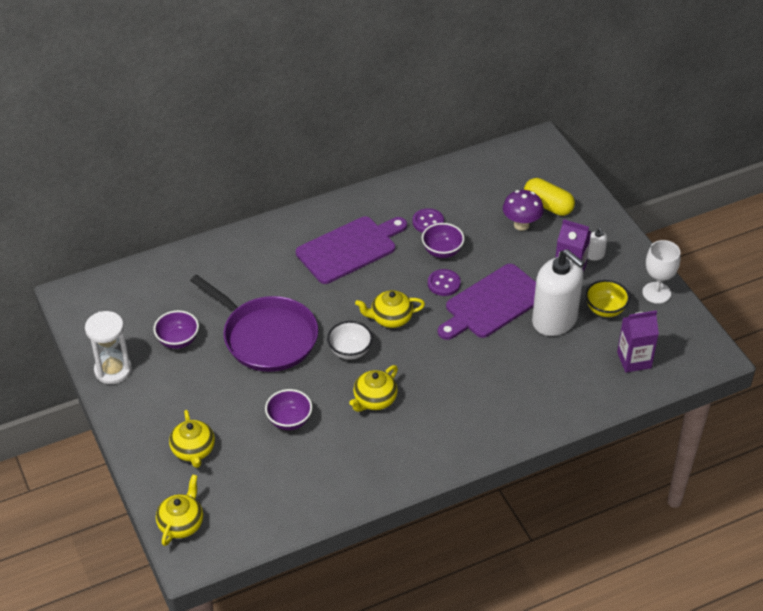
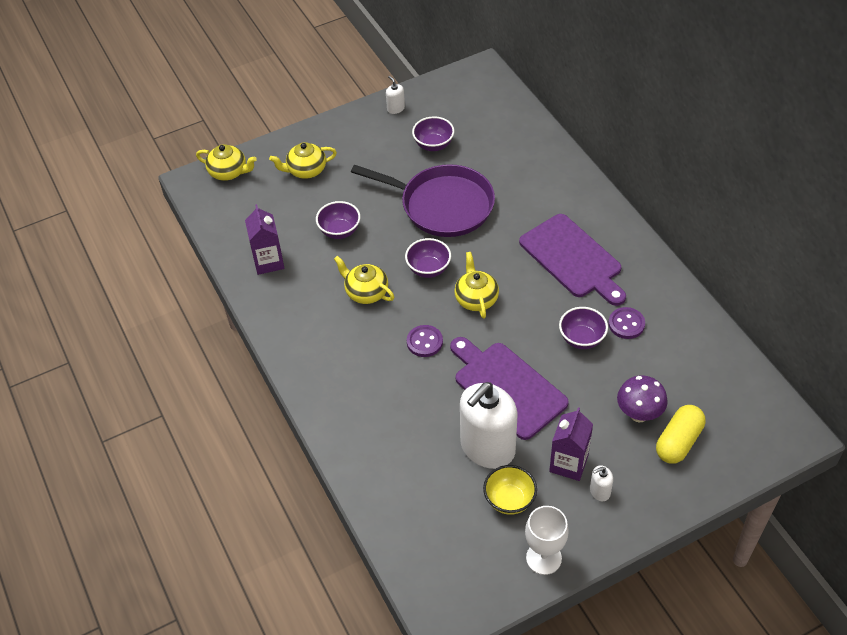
camera: 90 degrees right, 5 degrees up
(113, 370) = (395, 108): white hourglass -> white soap dispenser
(266, 337) = (442, 205): purple pan -> purple pan turned 105 degrees counterclockwise
(350, 351) = (428, 269): white bowl -> purple bowl
(444, 283) = (532, 342): purple button -> purple button (424, 342)
(634, 360) = (431, 528): purple carton -> purple carton (268, 262)

